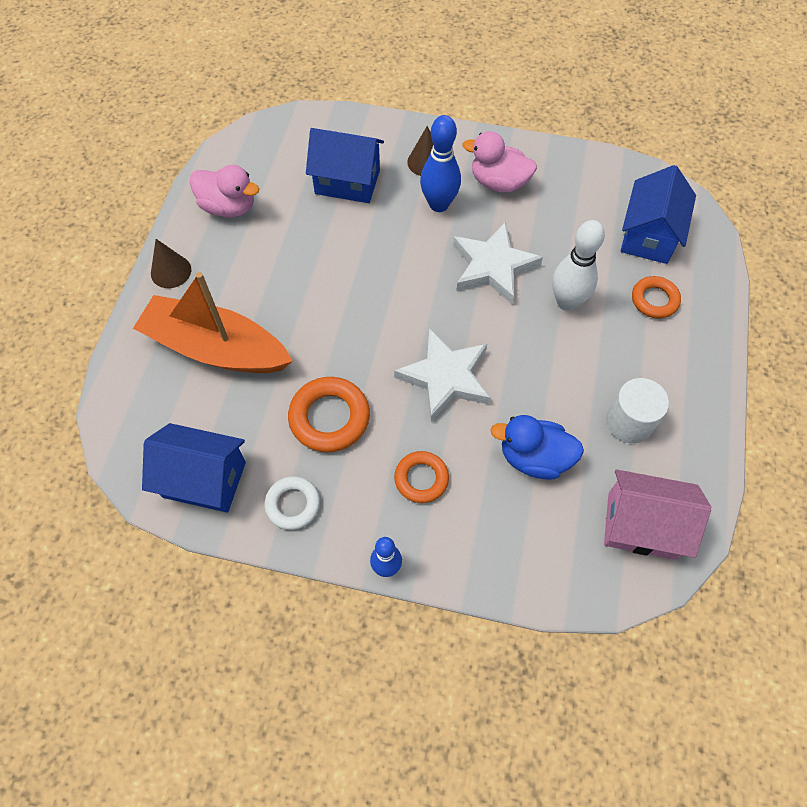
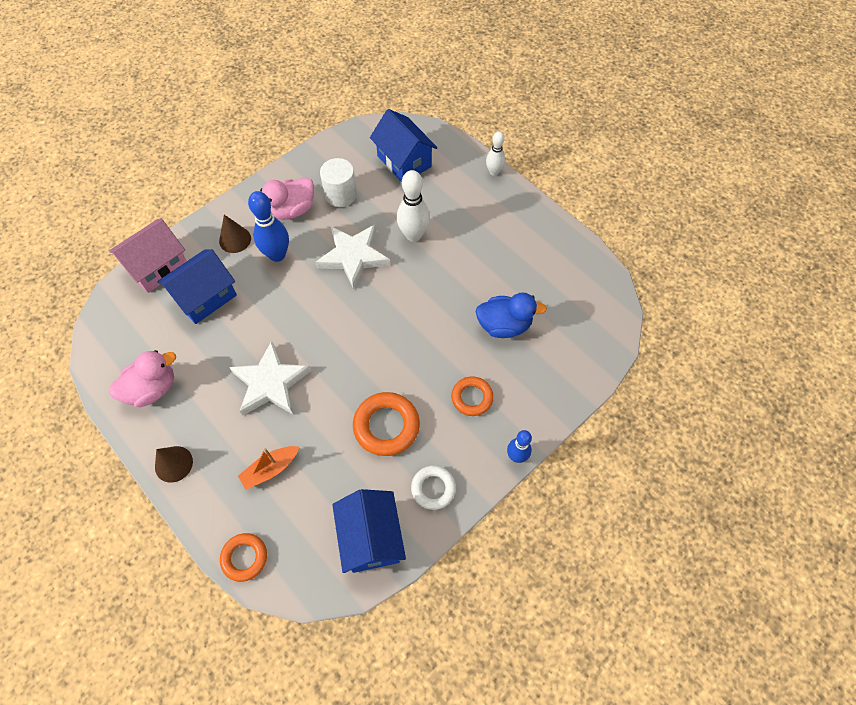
camera: 55 degrees left, 0 degrees up
(204, 479) = (371, 538): blue house -> blue house turned 60 degrees counterclockwise
(216, 348) = (270, 469): orange boat -> orange boat, size x0.46
(445, 377) = (412, 337): white star -> white star (270, 383)
(534, 458) = (504, 325): blue duck -> blue duck turned 135 degrees counterclockwise
(629, 422) = (518, 260): white cylinder -> white cylinder (341, 194)
(641, 525) = (585, 300): pink house -> pink house (158, 267)
(654, 300) = (450, 190): orange ring -> orange ring (244, 558)
(722, 326) = (494, 172): none -> white bowling pin

